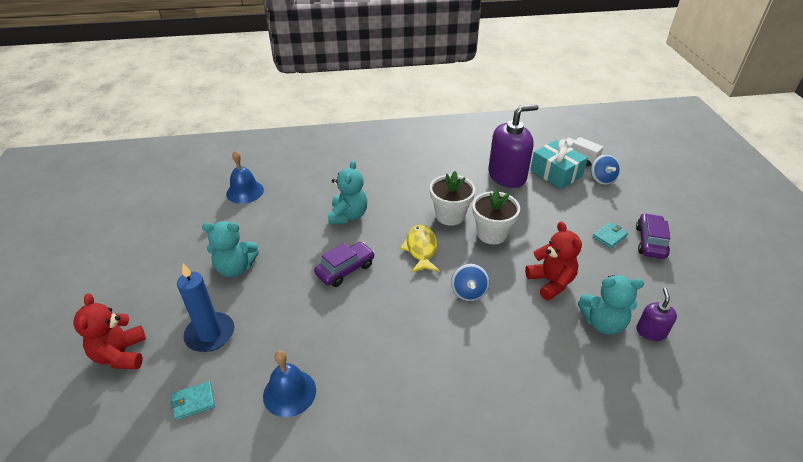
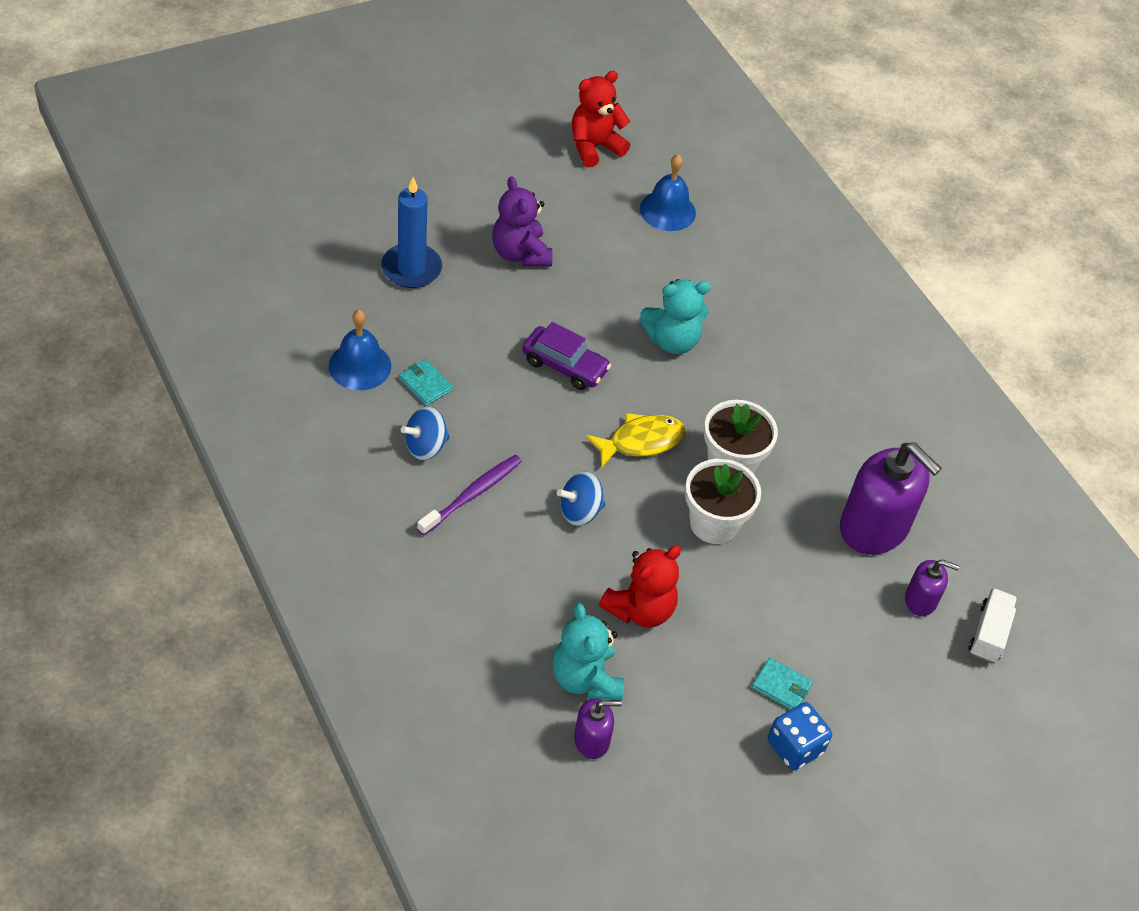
camera: 65 degrees right, 10 degrees up
(121, 355) = (357, 205): red teddy bear -> red teddy bear (594, 147)
(193, 402) = (322, 289): turquoise wallet -> turquoise wallet (425, 384)
(235, 268) = (520, 253): turquoise teddy bear -> purple teddy bear
(439, 347) = (472, 494): none -> purple toothbrush
(556, 173) = (920, 600): turquoise gift -> purple soap dispenser
(602, 179) = (940, 673): blue spinning top -> blue spinning top (425, 446)
(650, 242) = (795, 747): purple car -> blue dice

